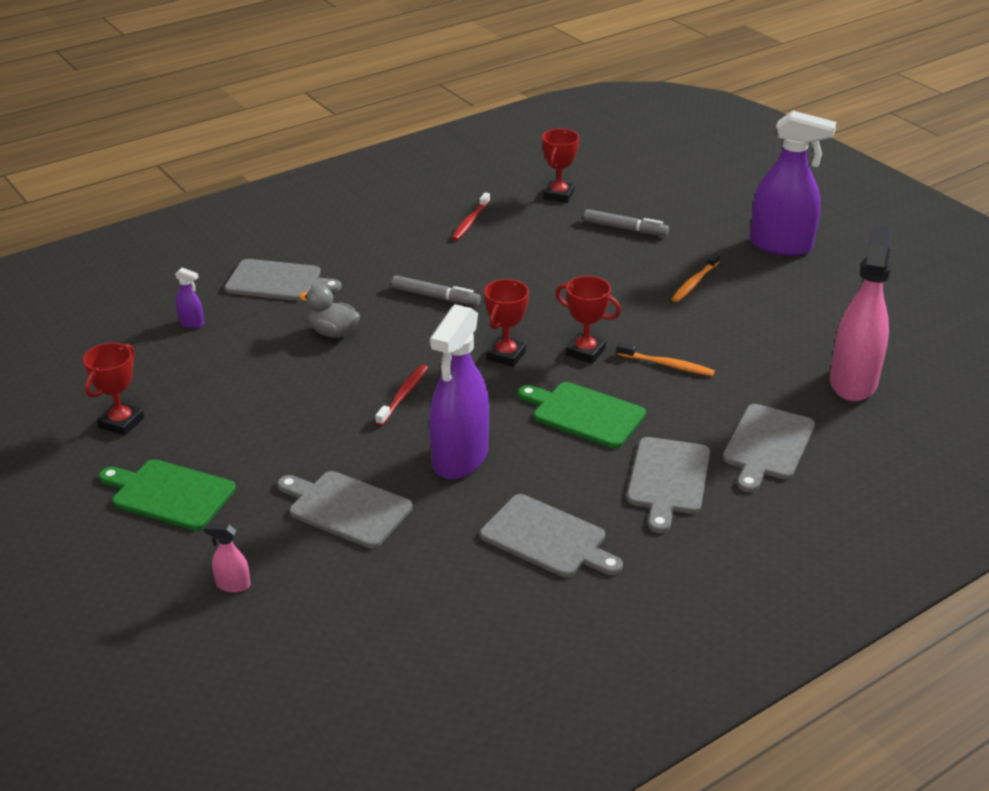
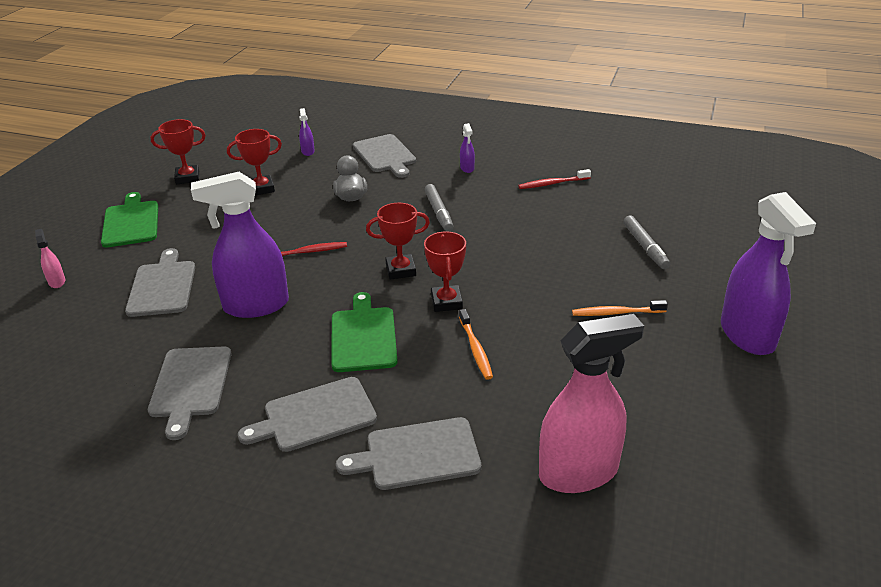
camera: 55 degrees right, 0 degrees up
(377, 249) = (467, 168): none -> purple spray bottle
(558, 195) = (645, 200): red trophy -> red trophy (261, 188)

